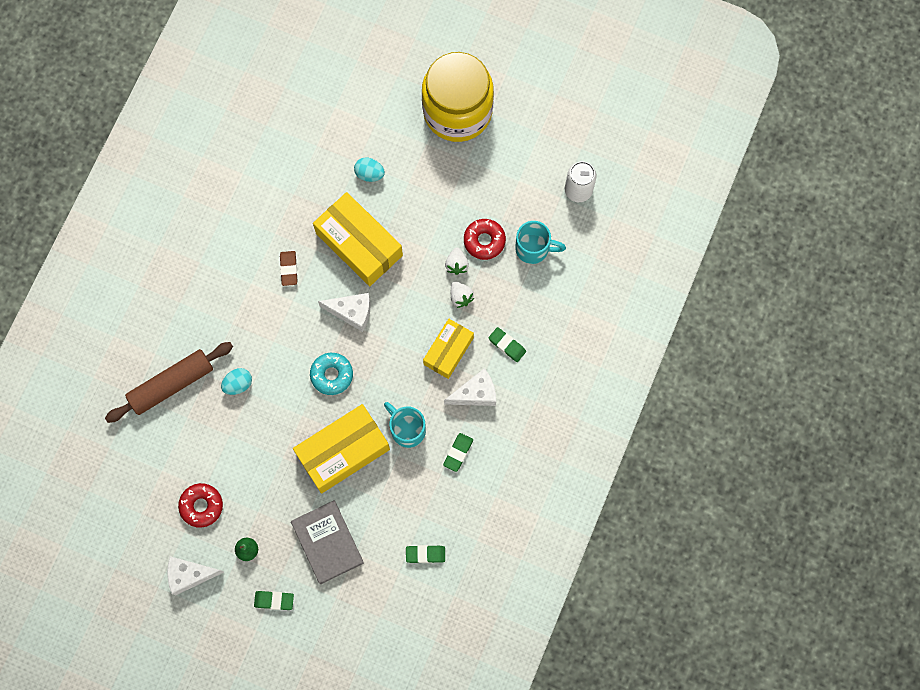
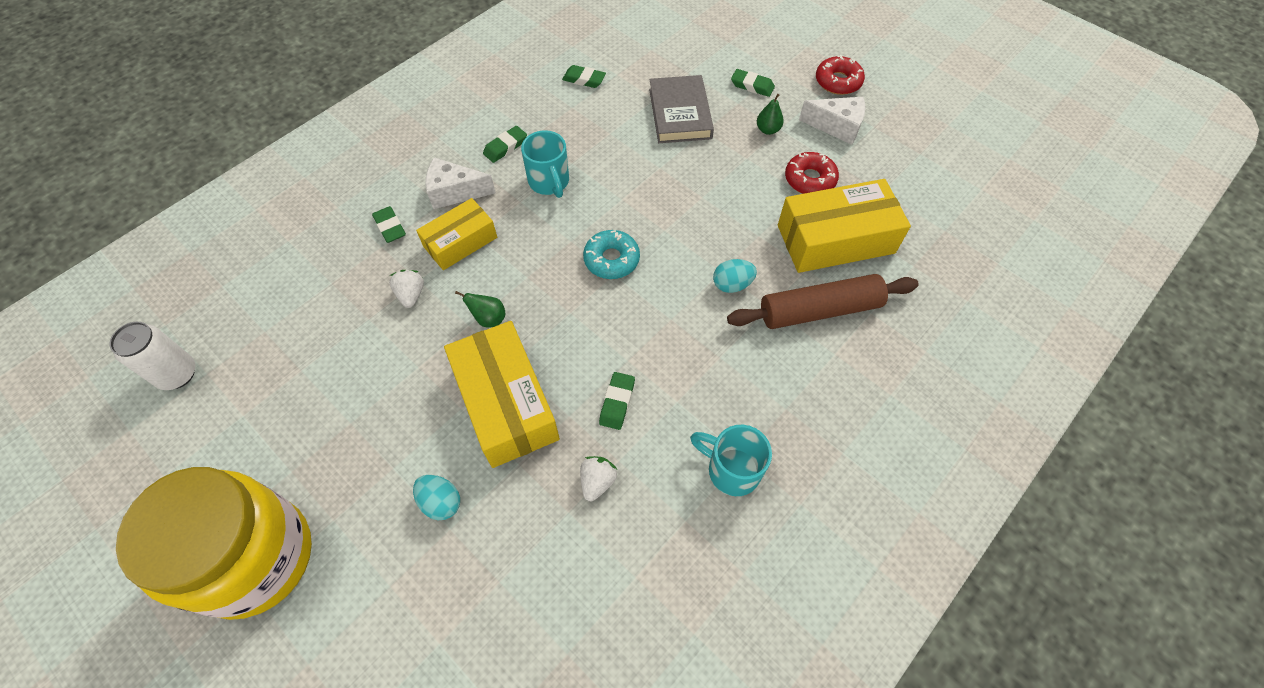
camera: 160 degrees left, 15 degrees down
(289, 269) = (617, 402): brown eraser -> green eraser
(343, 451) = (630, 183): yellow box -> yellow box (835, 239)
(352, 312) = (555, 320): white cheese -> none
(398, 298) = (489, 319): none -> green pear
(456, 264) = (393, 334): white strawberry -> white strawberry (597, 481)
(484, 241) = (340, 351): red donut -> red donut (838, 81)
(533, 249) = (286, 321): turquoise mug -> turquoise mug (731, 470)

